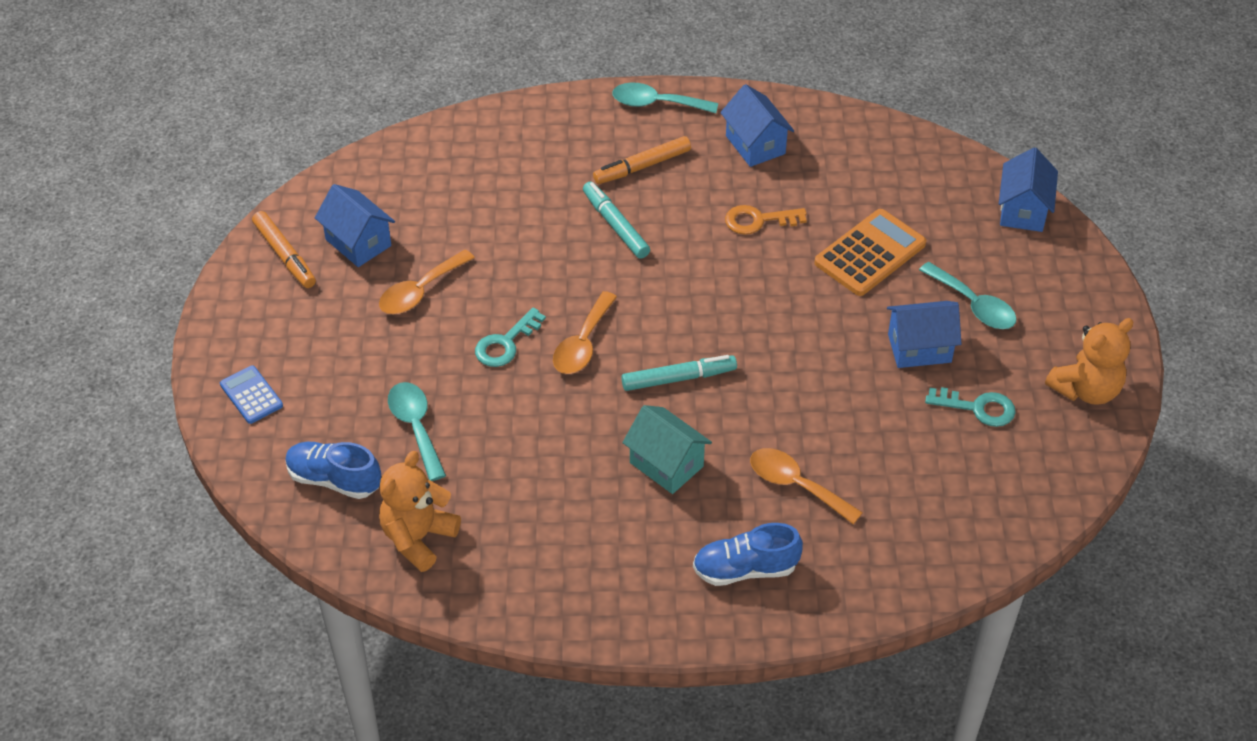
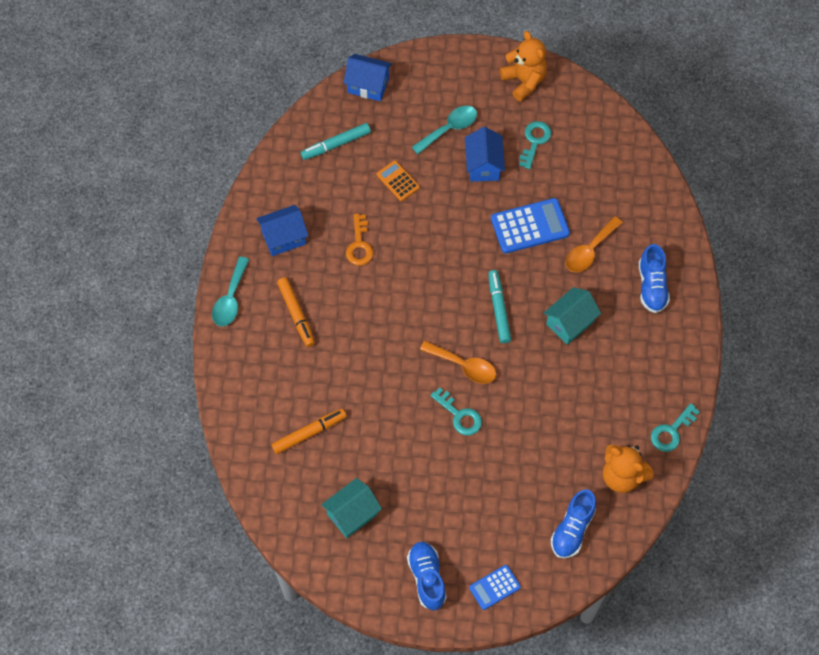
camera: 85 degrees left, 15 degrees up
(267, 323) = (427, 578): none -> blue shoe
(285, 255) = (359, 567): orange marker -> orange marker (309, 433)
(358, 242) = (352, 514): blue house -> turquoise house
(416, 427) = (530, 476): turquoise spoon -> none
(420, 291) = (405, 471): orange spoon -> none
(494, 600) = (671, 431): none -> turquoise key
(615, 225) = (354, 337): turquoise marker -> turquoise marker (336, 144)
(825, 409) = (530, 226): none -> blue calculator
(870, 253) = (398, 181): orange calculator -> orange calculator, size x0.58

